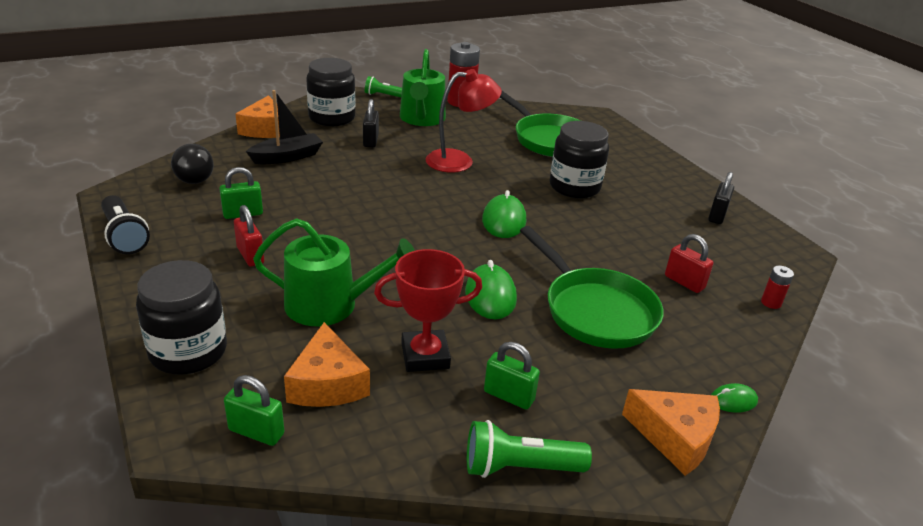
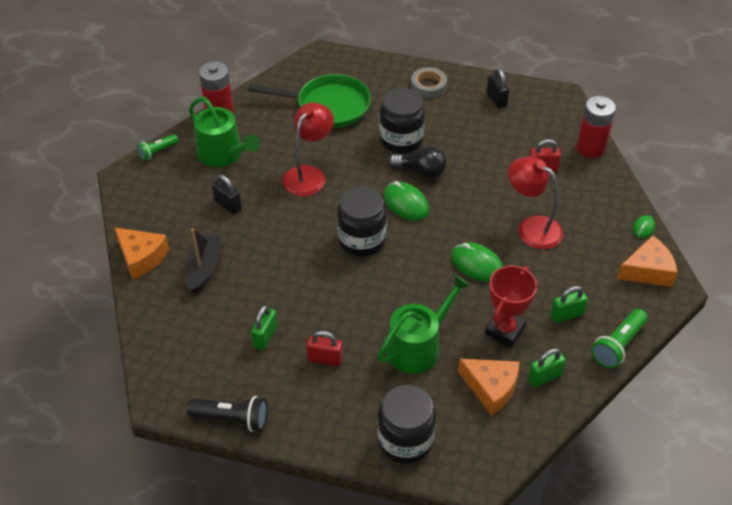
camera: 45 degrees left, 15 degrees up
(193, 176) = (178, 340): black light bulb -> black light bulb (421, 171)
(256, 432) = (505, 441): green padlock -> green padlock (544, 377)
(332, 118) = (164, 206): black jar -> black jar (361, 240)
(595, 311) = (532, 227): green pan -> red lamp
(661, 174) = (428, 86): none -> grey tape
(771, 303) = (590, 148): red battery -> red battery, size x2.10

